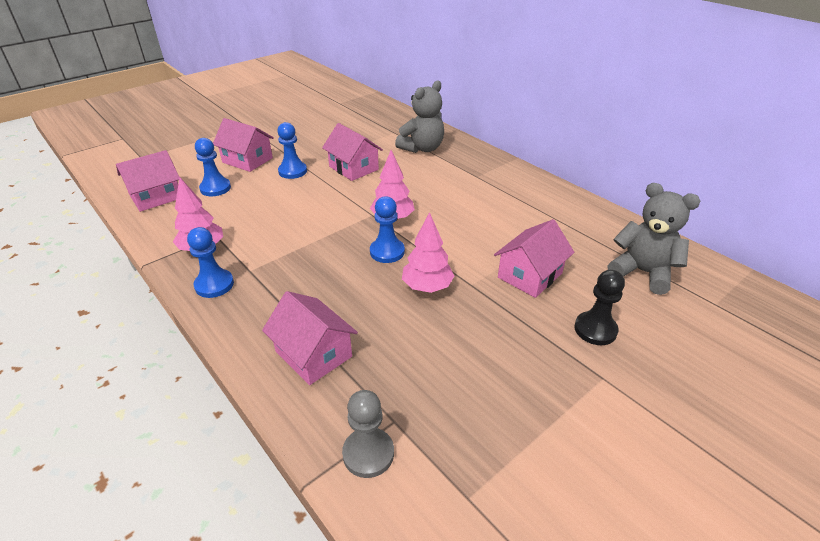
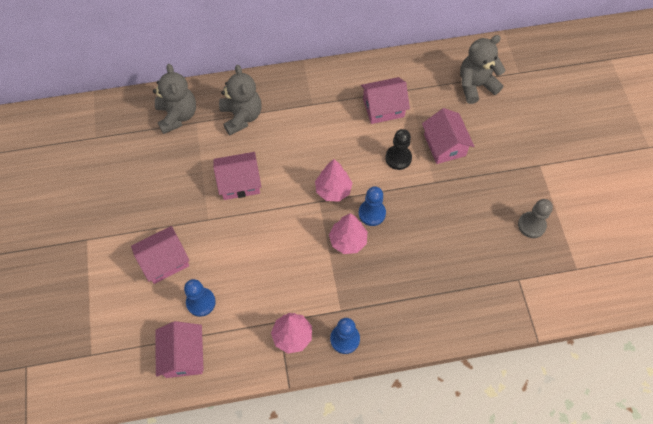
camera: 60 degrees left, 25 degrees up
(292, 171) = (212, 231): blue pawn -> none
(313, 354) = (448, 300): pink house -> pink house (383, 108)
(368, 453) = (533, 301): grey pawn -> grey pawn (531, 225)
(391, 123) = (177, 115): none -> grey teddy bear
(427, 287) = (422, 208): pink tree -> pink tree (348, 241)
(595, 330) = (506, 144): black pawn -> black pawn (398, 158)

